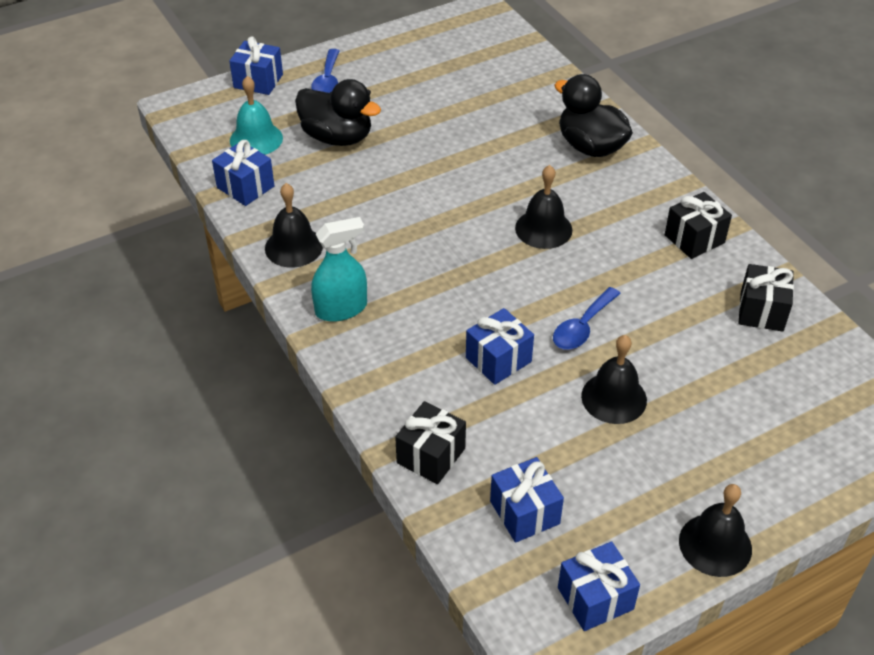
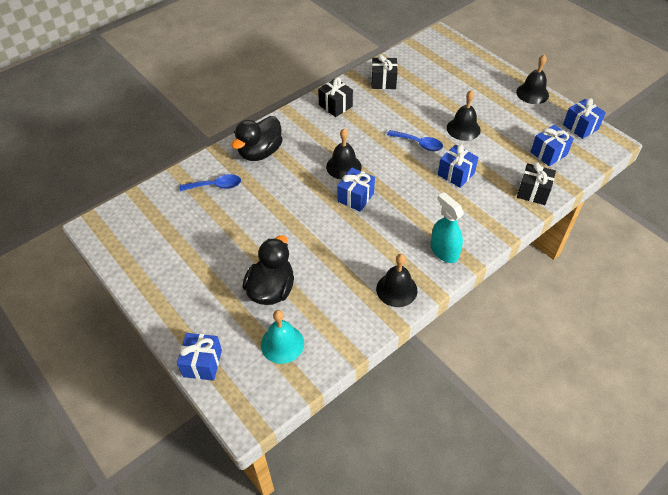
camera: 100 degrees left, 5 degrees up
(245, 187) = (341, 335): blue gift -> blue gift (355, 197)
(327, 81) = (198, 312): blue spoon -> blue spoon (215, 186)

